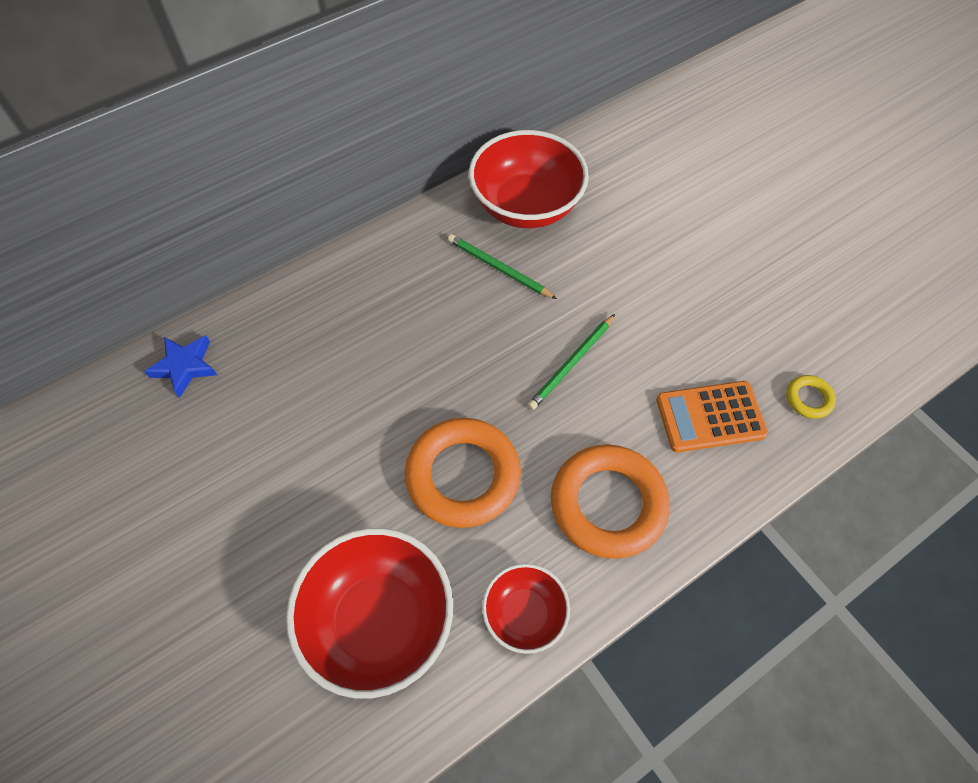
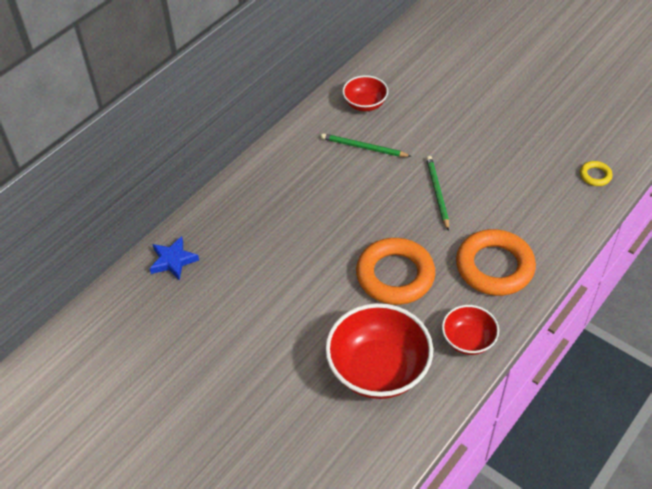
camera: 15 degrees left, 10 degrees down
(526, 206) = (365, 104): red bowl -> red bowl, size x0.55
(571, 363) = (437, 193): green pencil -> green pencil turned 150 degrees clockwise
(710, 417) = (538, 201): orange calculator -> none

